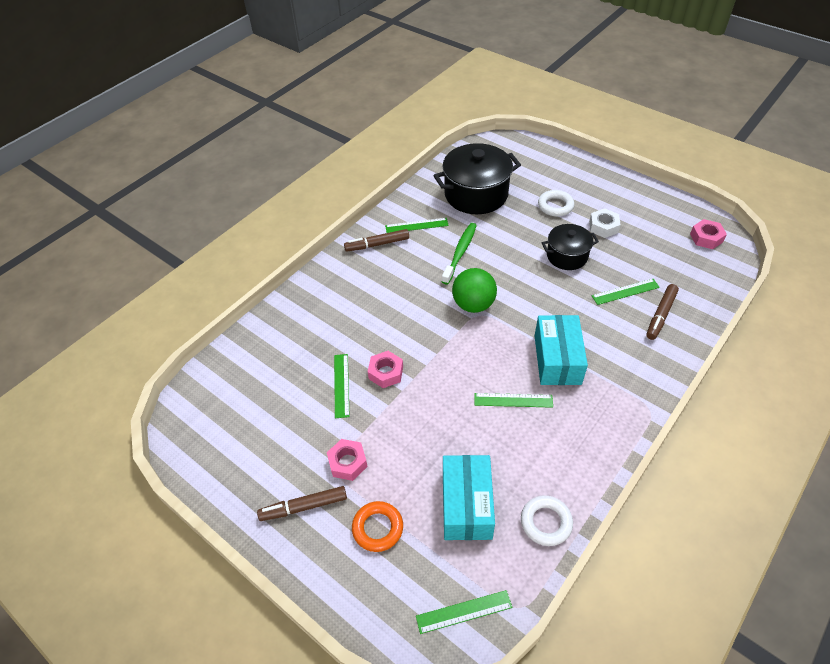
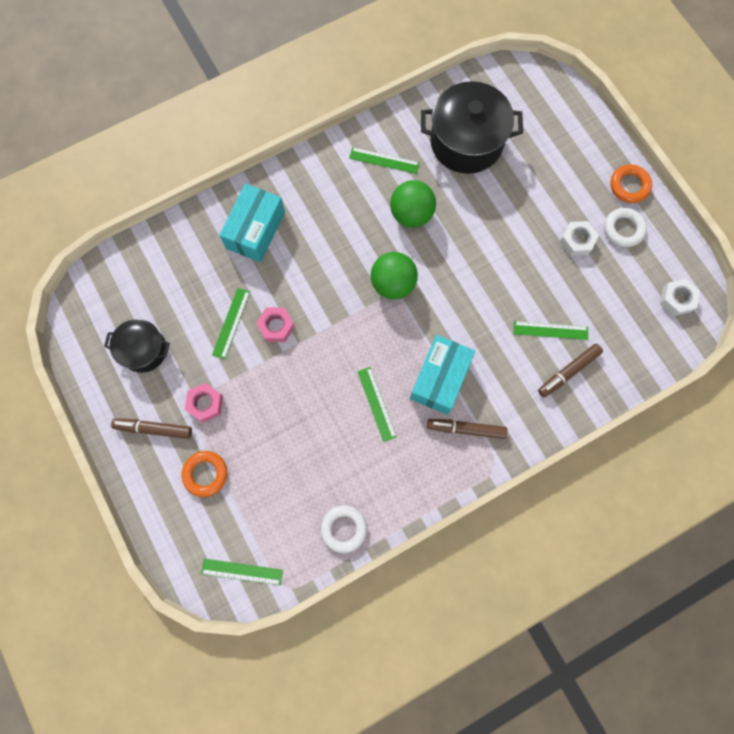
camera: 20 degrees right, 25 degrees up
(377, 244) = (333, 170): brown marker -> brown marker (466, 429)
(460, 252) = (411, 214): green toothbrush -> green ball
(466, 505) = (286, 485): turquoise box -> turquoise box (255, 230)
(513, 400) = (376, 403): green ruler -> green ruler turned 45 degrees clockwise
(555, 206) = (542, 192): white ring -> white ring (623, 229)
(567, 256) = (517, 263): black pot -> black pot (144, 350)
(617, 182) = (629, 186): none -> orange ring
(706, 238) = (676, 299): pink nut -> white nut

